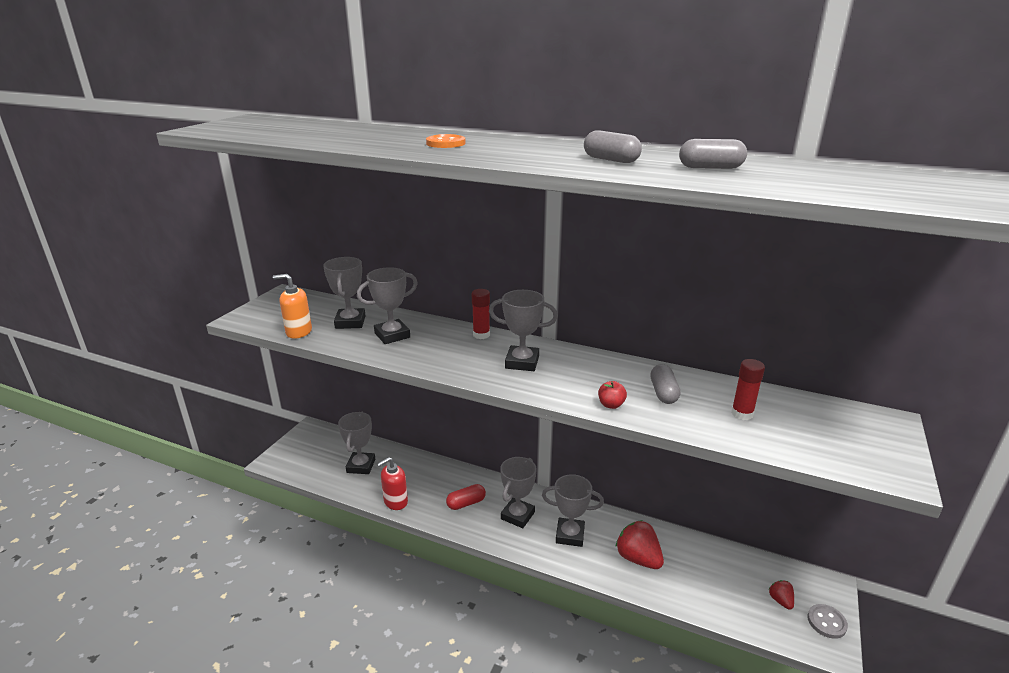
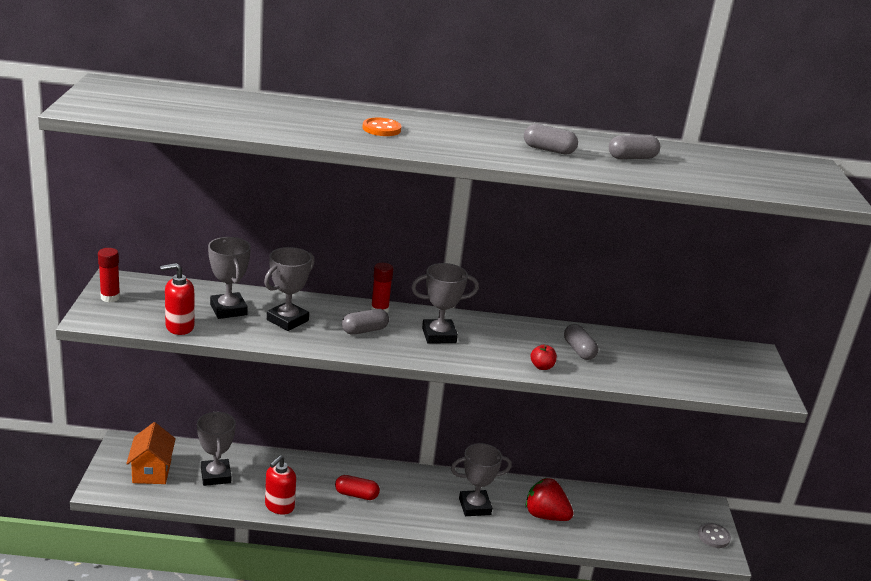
camera: 25 degrees left, 0 degrees up
(298, 332) = (179, 327): orange soap dispenser -> red soap dispenser
(316, 454) = (152, 471): none -> orange house
(454, 351) = (364, 330): none -> grey capsule
(466, 503) = (356, 495): red capsule -> red capsule turned 60 degrees clockwise
(517, 515) = (415, 497): grey trophy -> none
(742, 414) = (648, 361): red glue stick -> red glue stick (110, 297)
(780, 600) = (674, 527): red strawberry -> none

